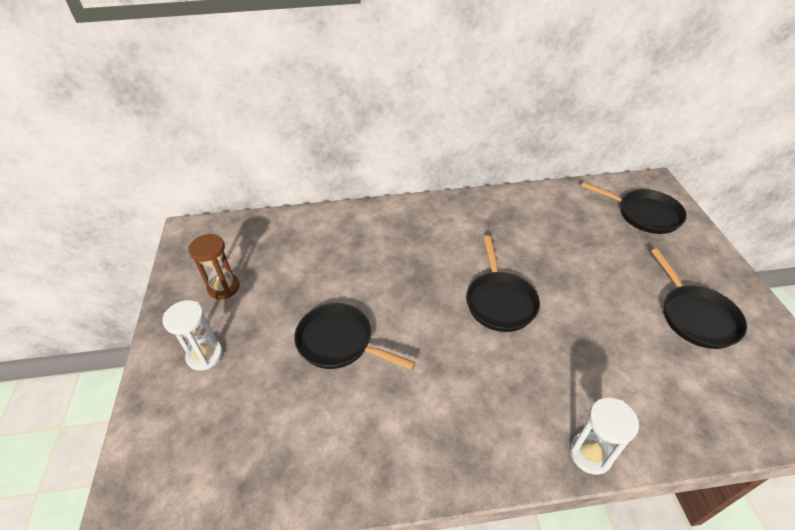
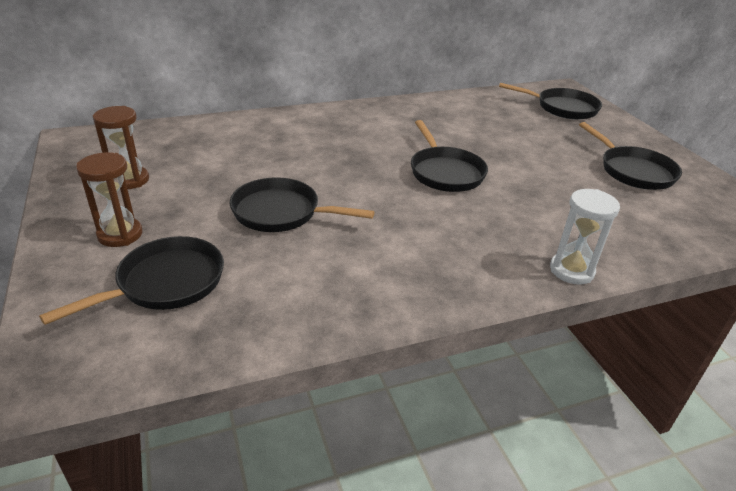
camera: 15 degrees left, 10 degrees down
(205, 355) = (120, 234): white hourglass -> brown hourglass
(229, 419) = (165, 283): none -> black pan

